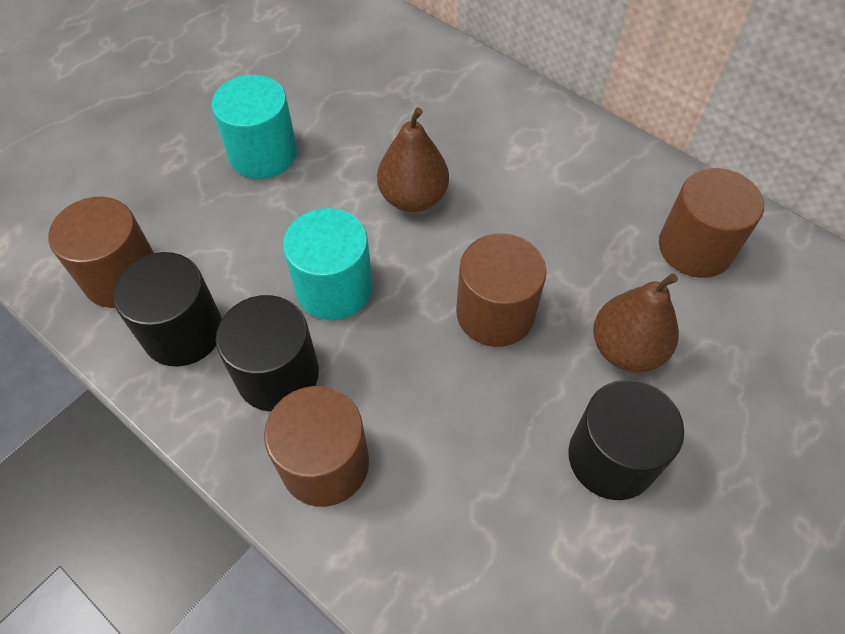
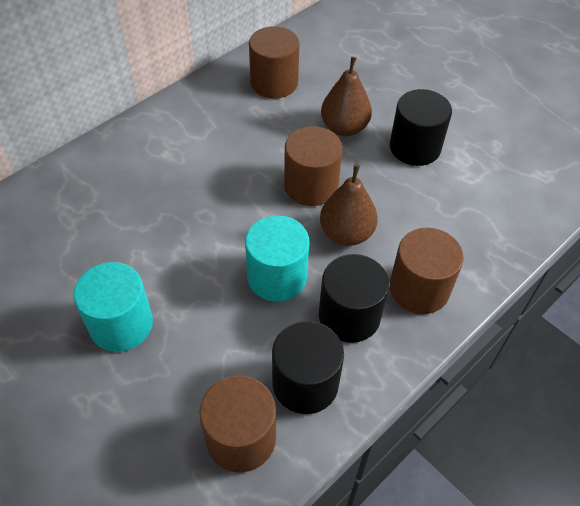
camera: 85 degrees left, 5 degrees down
(413, 198) = (199, 220): brown pear -> brown pear (346, 233)

